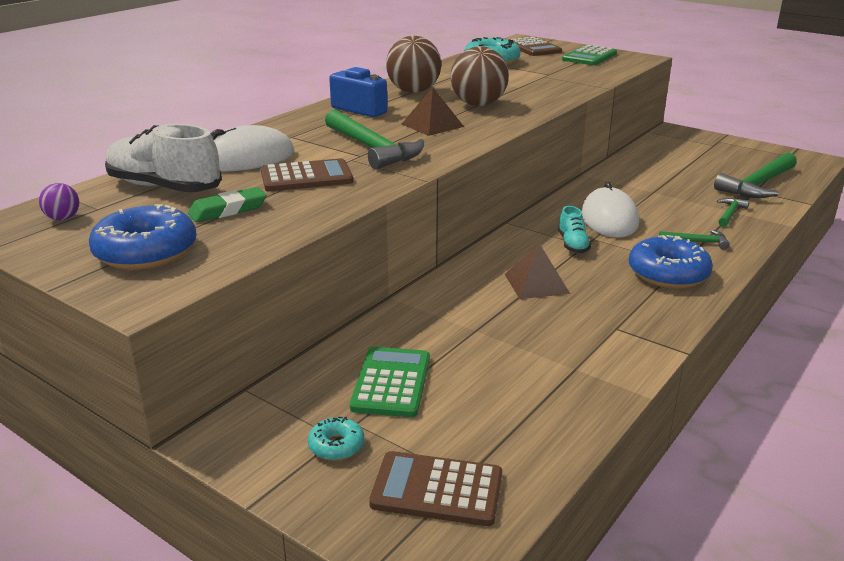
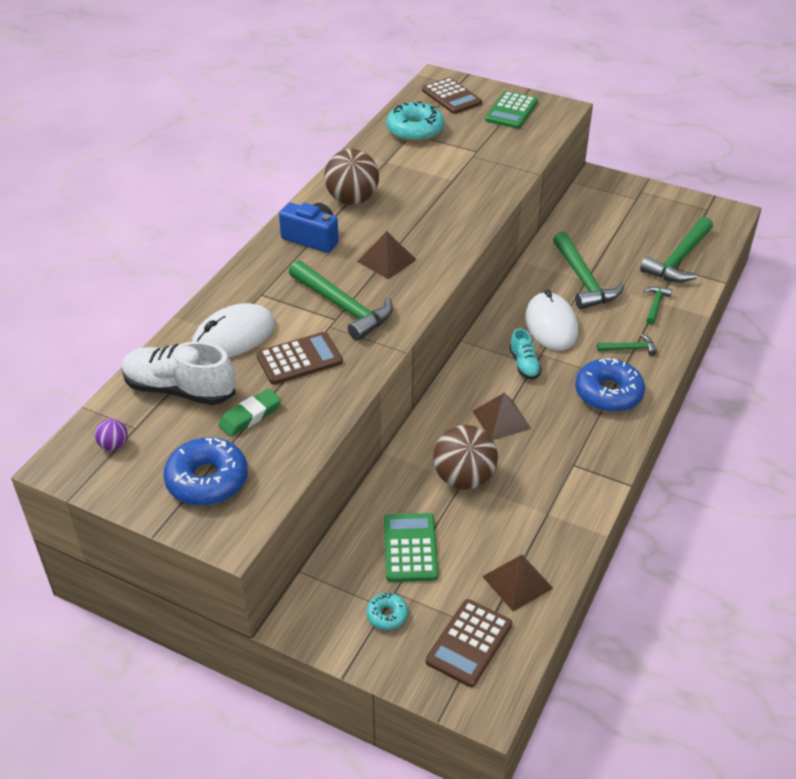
camera: 10 degrees left, 15 degrees up
(437, 490) = (469, 643): brown calculator -> brown calculator turned 60 degrees counterclockwise
(478, 105) = (421, 218): brown ball -> brown ball (464, 478)
(521, 431) = (517, 582): none -> brown pyramid
(650, 191) = (583, 280): none -> green hammer

